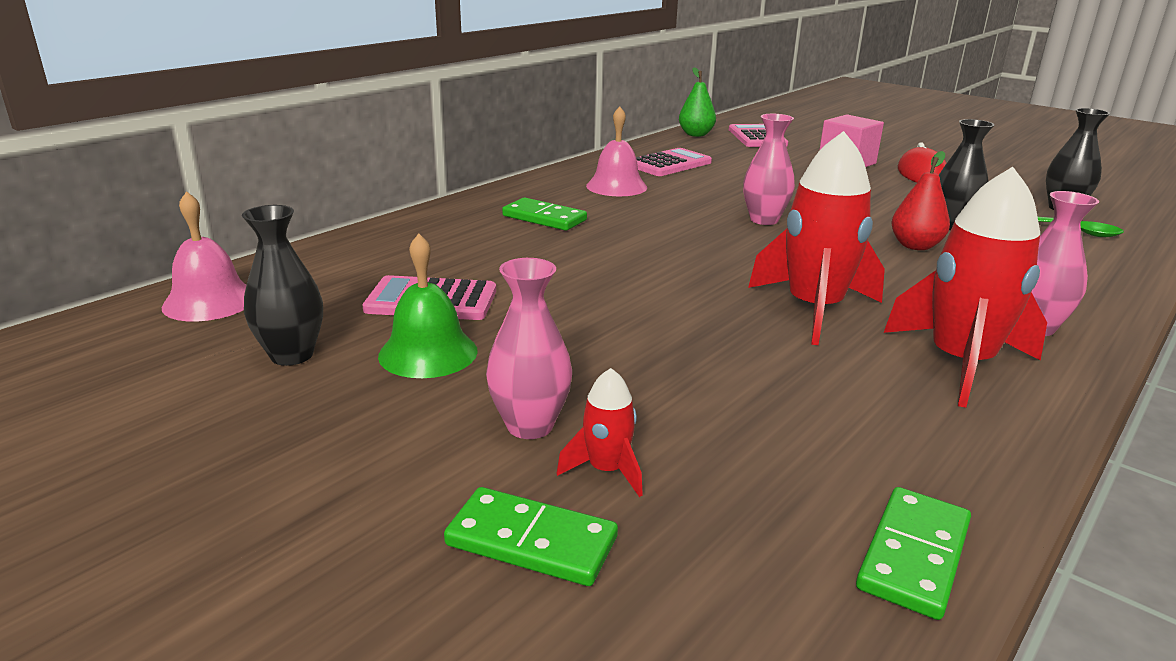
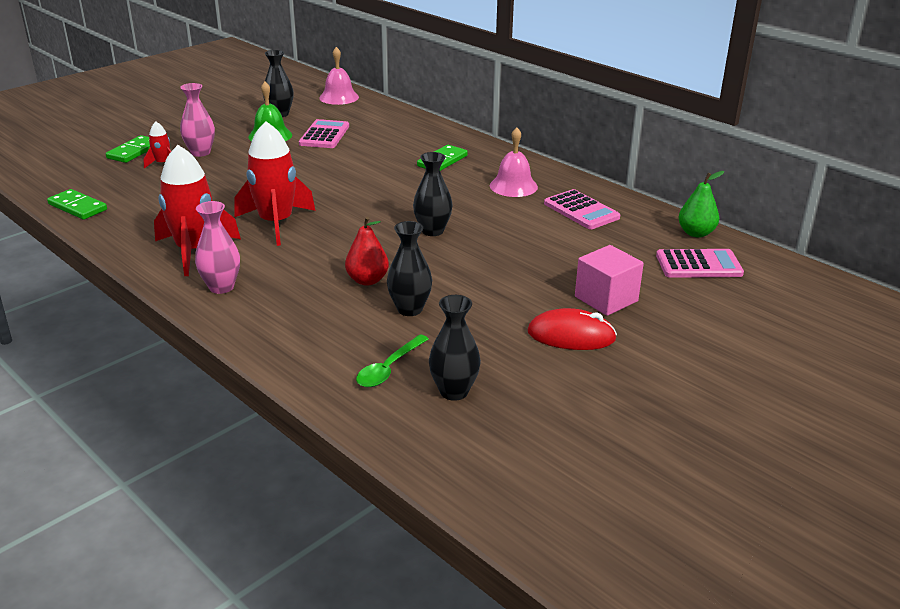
camera: 95 degrees right, 5 degrees up
(764, 220) = (432, 231): pink vase -> black vase

